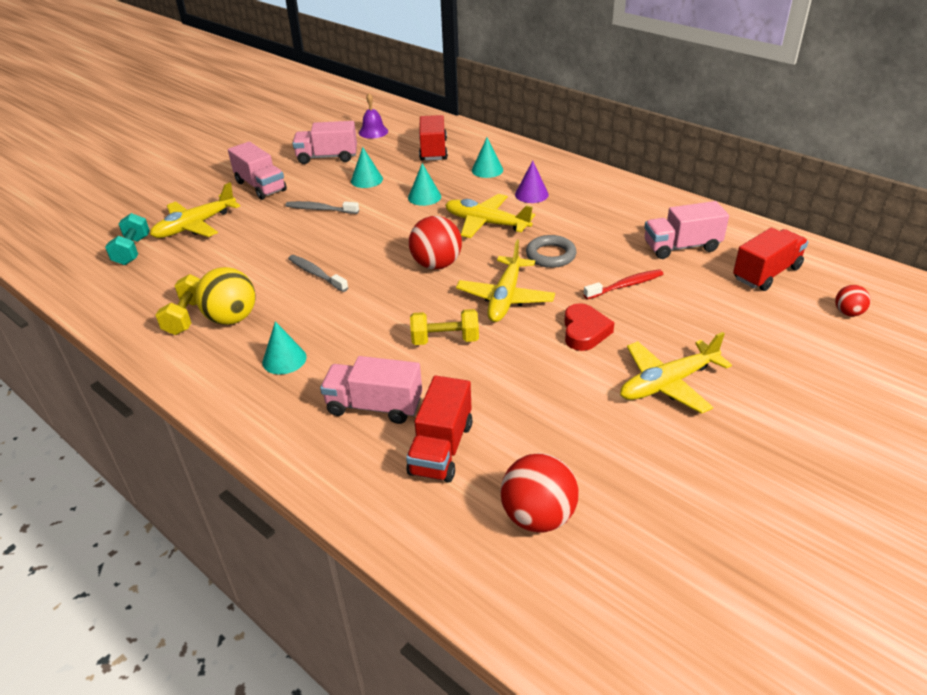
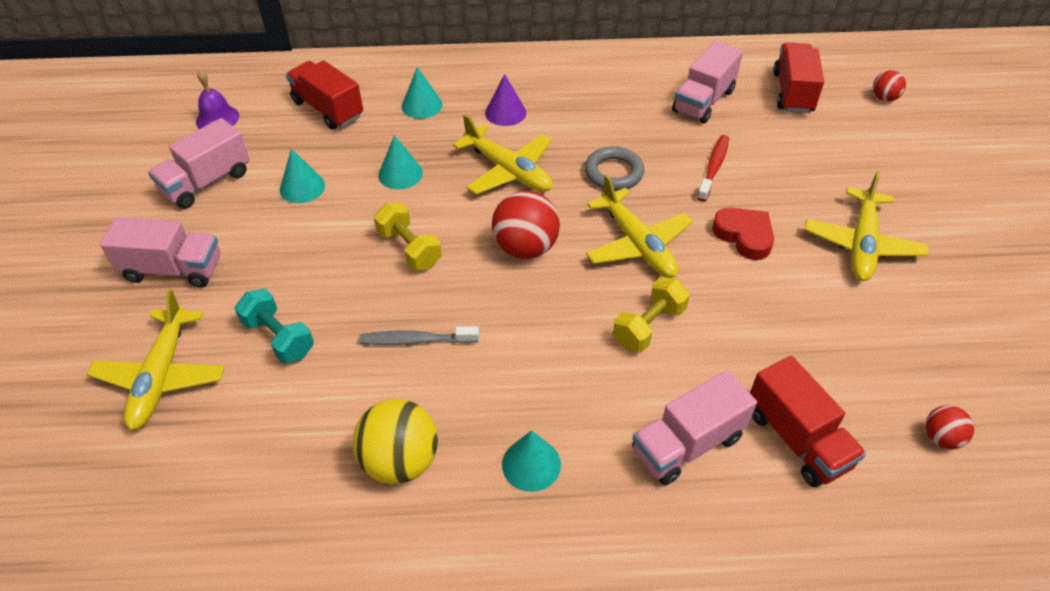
camera: 45 degrees left, 10 degrees up
(132, 251) = (121, 468): turquoise dumbbell -> turquoise dumbbell (279, 338)
(187, 317) = (341, 500): yellow dumbbell -> yellow dumbbell (409, 249)
(320, 209) = (300, 257): grey toothbrush -> none
(486, 223) = (508, 170): yellow plane -> yellow plane turned 120 degrees counterclockwise
(538, 516) = (941, 438): red ball -> red ball, size x0.54

